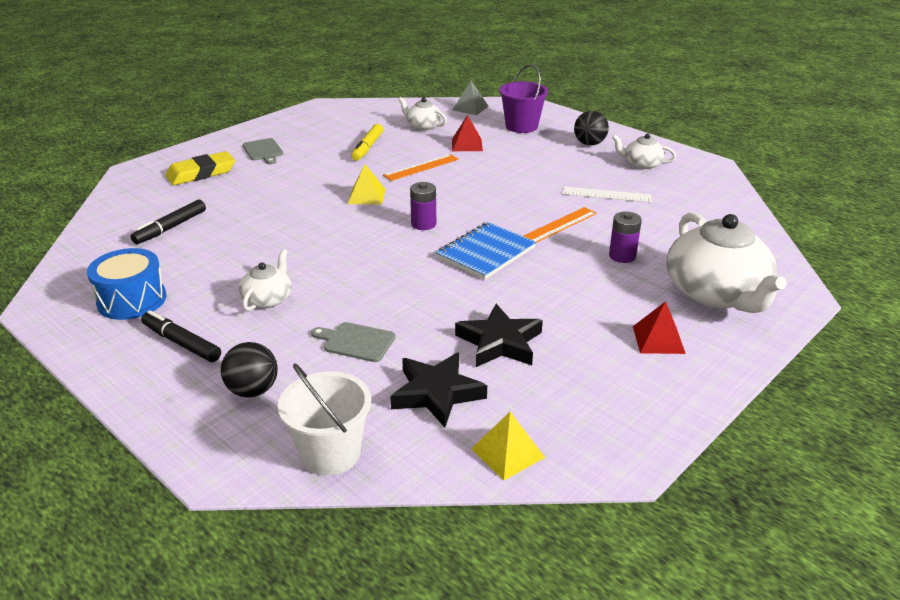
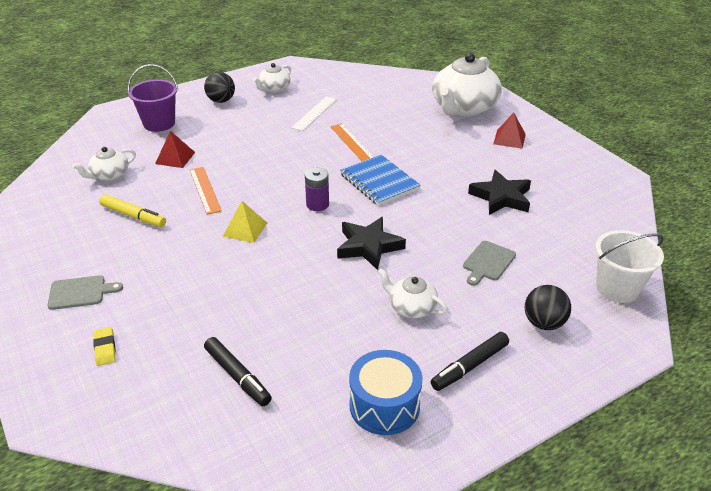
camera: 75 degrees left, 5 degrees up
(201, 173) = (105, 348): yellow eraser -> yellow eraser, size x0.52
(436, 393) = (555, 233): black star -> black star (369, 246)
(470, 108) = (90, 141): grey pyramid -> none
(507, 453) = (615, 215): yellow pyramid -> none
(622, 256) = (407, 128): purple battery -> none
(716, 293) = (463, 107): white teapot -> white teapot turned 120 degrees clockwise

